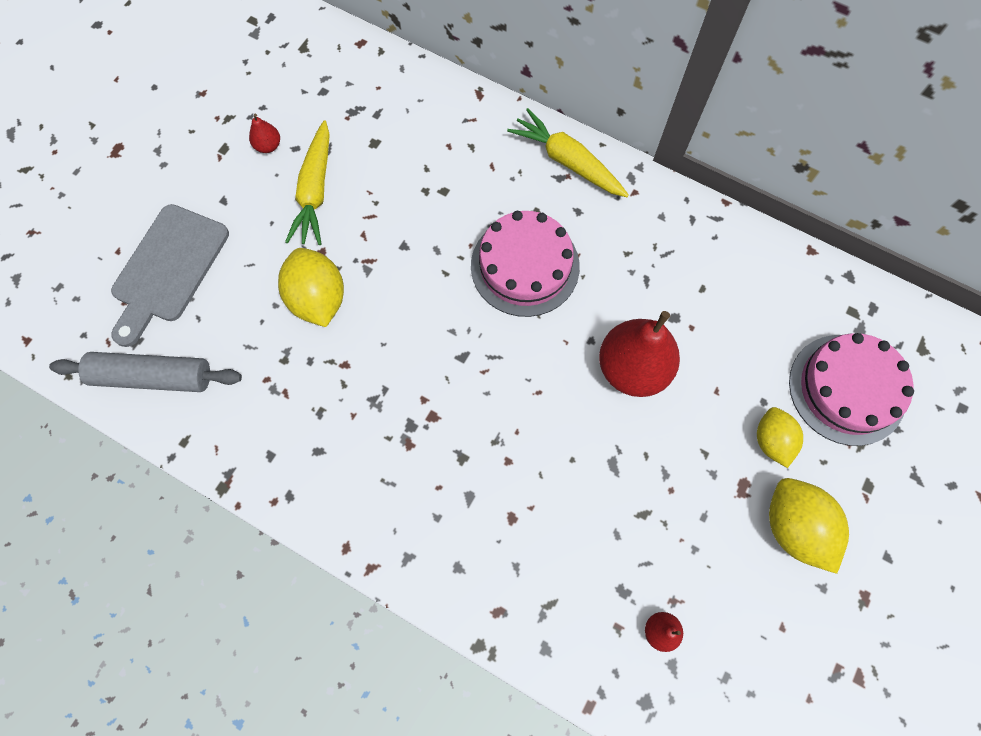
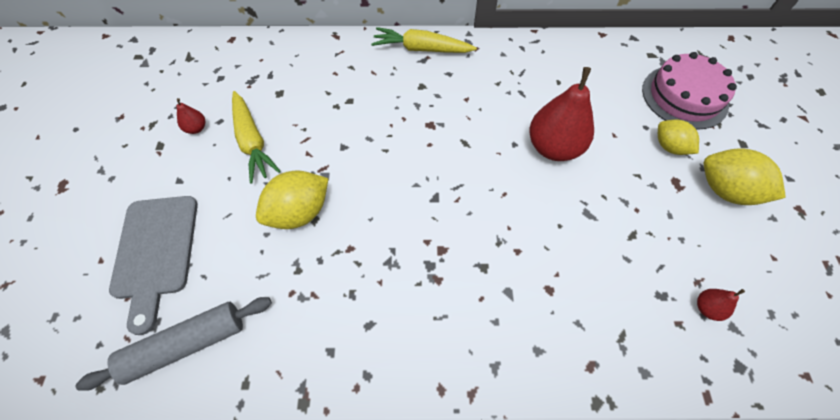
camera: 30 degrees left, 10 degrees down
(318, 299) = (299, 212): yellow lemon -> yellow lemon turned 75 degrees counterclockwise
(525, 266) = (437, 120): pink cake -> none

